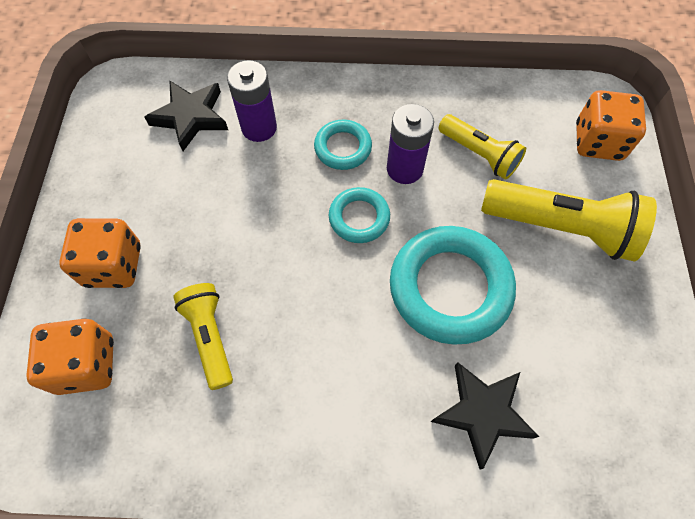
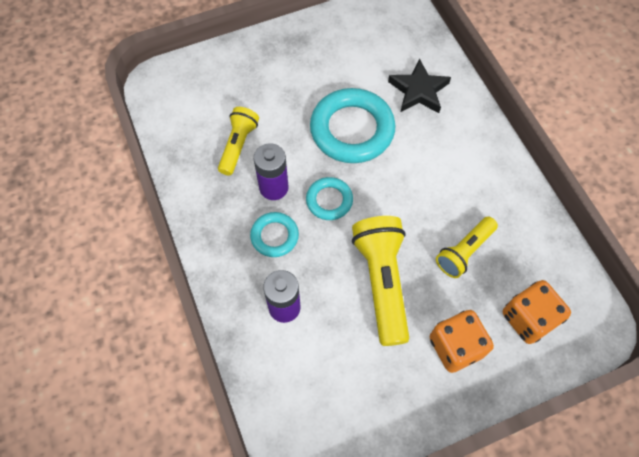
camera: 115 degrees left, 0 degrees up
(190, 117) = (299, 369): black star -> none
(561, 227) = (276, 84): yellow flashlight -> yellow flashlight (382, 282)
(598, 142) = (194, 80): orange dice -> none

